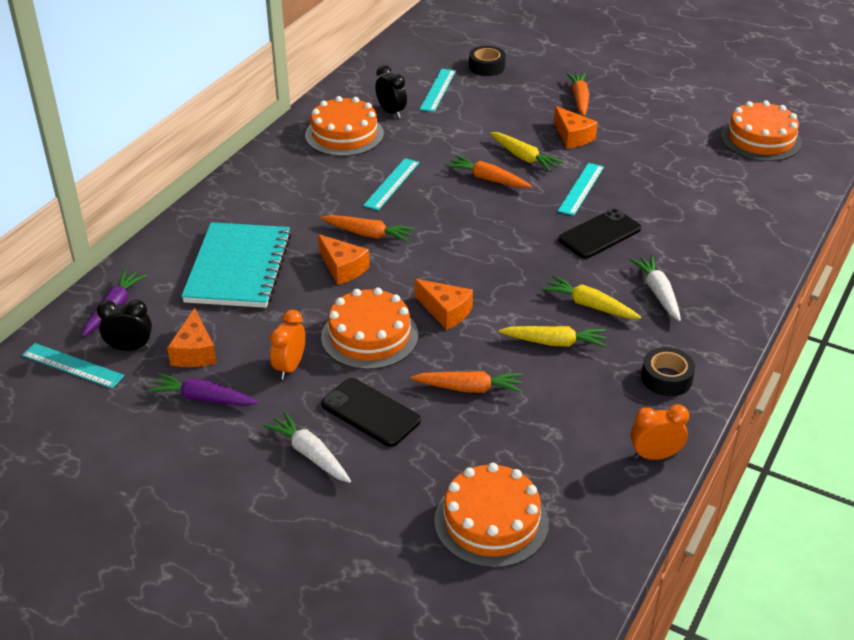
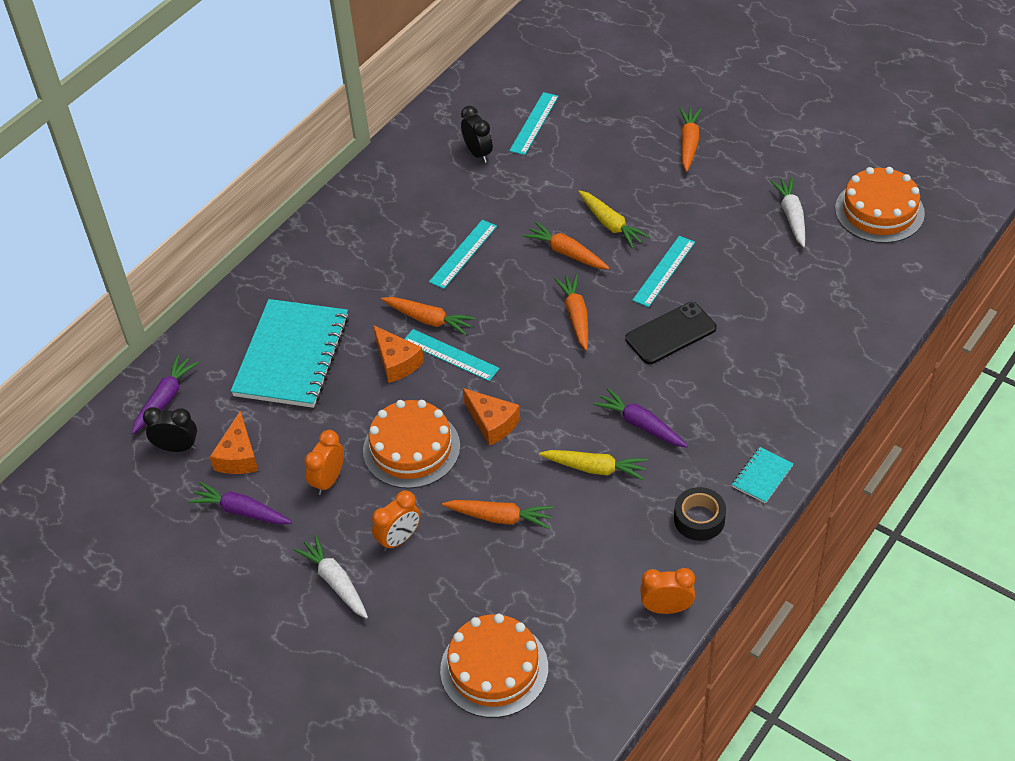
camera: 10 degrees right, 10 degrees up
(73, 365) = (121, 464): turquoise ruler -> turquoise ruler (450, 355)
(344, 134) = (423, 183): orange cake -> none
(370, 413) = (399, 539): black phone -> orange clock
(486, 67) = (594, 91): black tape -> none
(508, 225) = (576, 316): none -> orange carrot
(572, 137) = (670, 197): orange cheese -> none
(590, 305) = (641, 425): yellow carrot -> purple carrot
(658, 293) = (715, 414): white carrot -> white carrot (791, 216)
(717, 340) = (762, 476): none -> turquoise notebook

